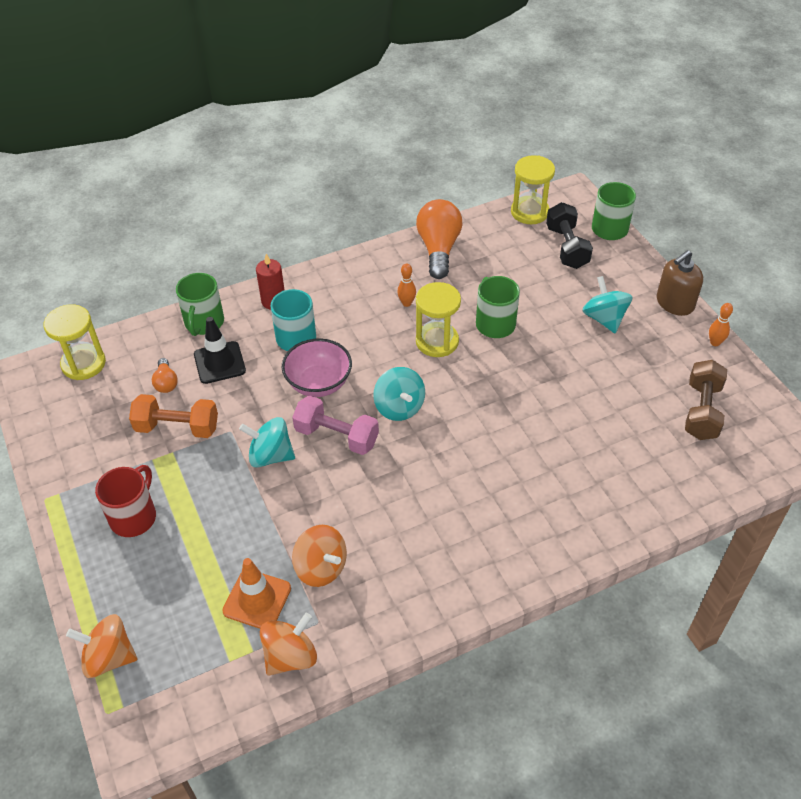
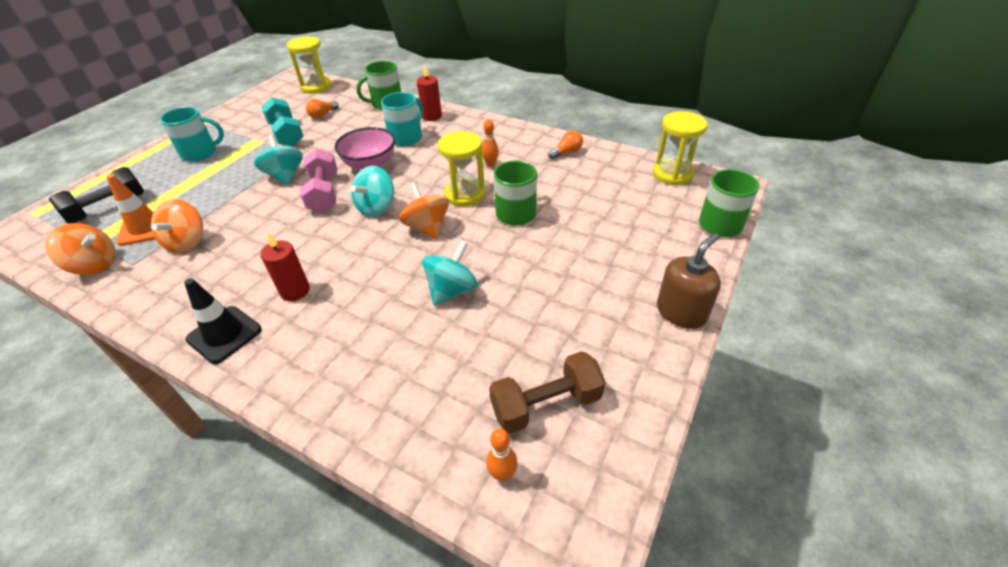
camera: 55 degrees right, 5 degrees down
(109, 657) = (78, 194): orange spinning top -> orange spinning top (427, 227)
(134, 516) = (200, 153): red mug -> turquoise mug
(177, 427) = (286, 134): orange dumbbell -> turquoise dumbbell
(219, 363) = (356, 123): black traffic cone -> black traffic cone (224, 334)
(438, 249) = (566, 152): orange light bulb -> orange light bulb, size x0.49
(473, 505) = (295, 291): none -> red candle
(567, 247) = (659, 211): black dumbbell -> black dumbbell (108, 208)
(604, 319) = (598, 272): turquoise spinning top -> turquoise spinning top (452, 290)
(674, 303) = (681, 312): brown soap dispenser -> brown soap dispenser turned 120 degrees clockwise
(715, 342) = (663, 370): orange bowling pin -> orange bowling pin (502, 474)

